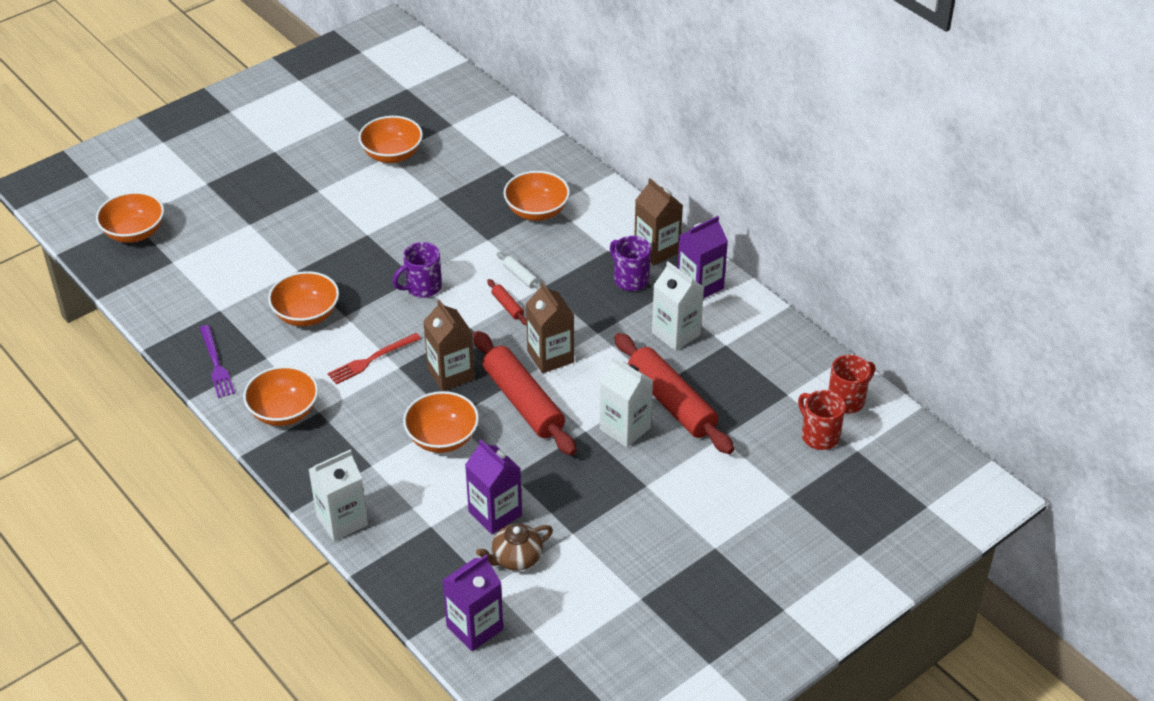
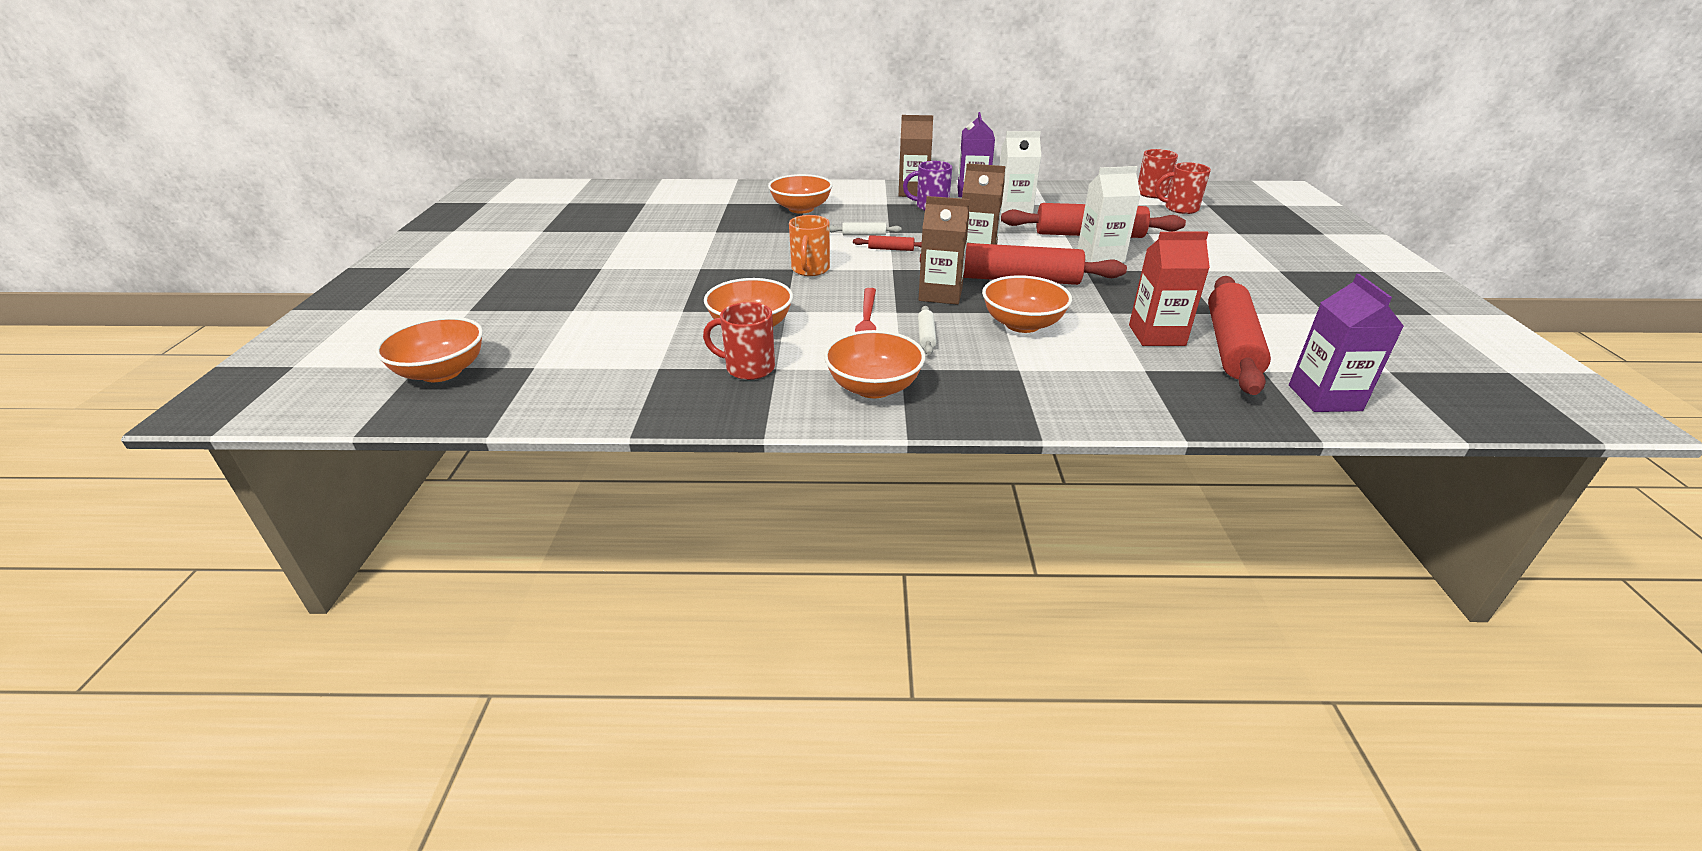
camera: 50 degrees left, 10 degrees down
(216, 363) = (735, 399): purple fork -> none
(255, 346) = (748, 368): none -> red mug
(342, 521) = (1089, 414): white carton -> none
(375, 400) = (926, 336): none -> white rolling pin
(392, 154) = (628, 229): orange bowl -> none
(422, 287) = (810, 270): purple mug -> orange mug
(495, 513) = (1156, 335): purple carton -> red carton
(516, 558) = (1230, 346): brown teapot -> red rolling pin

